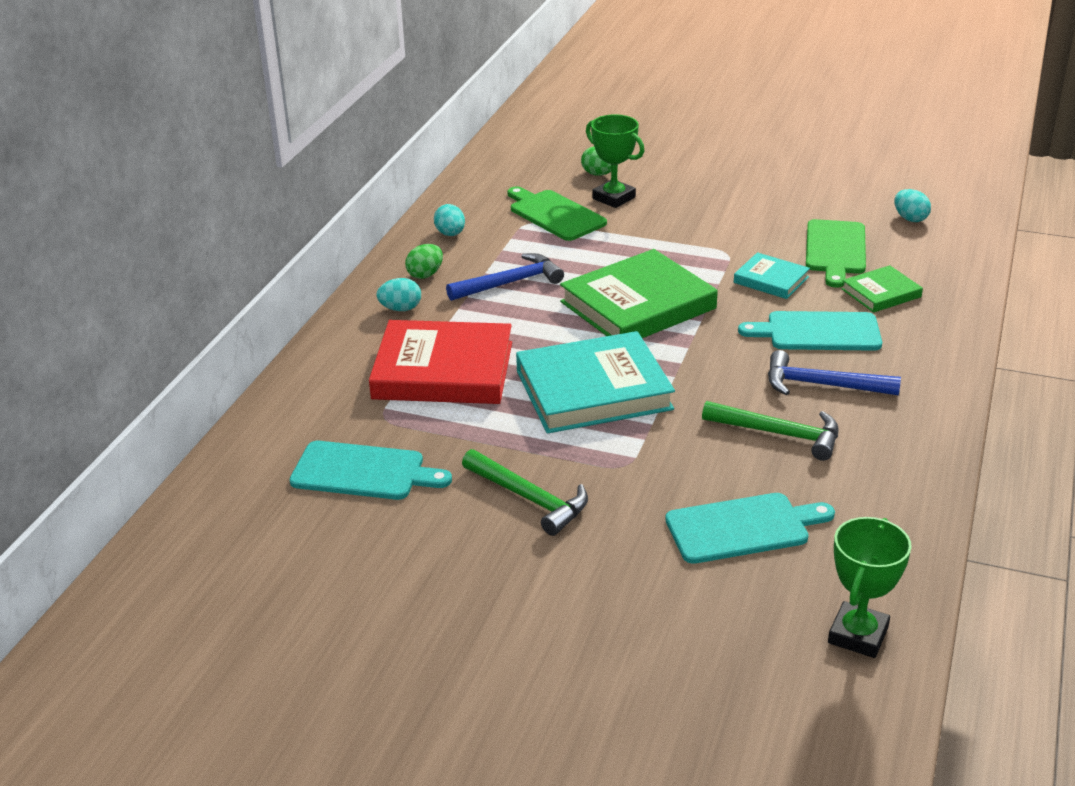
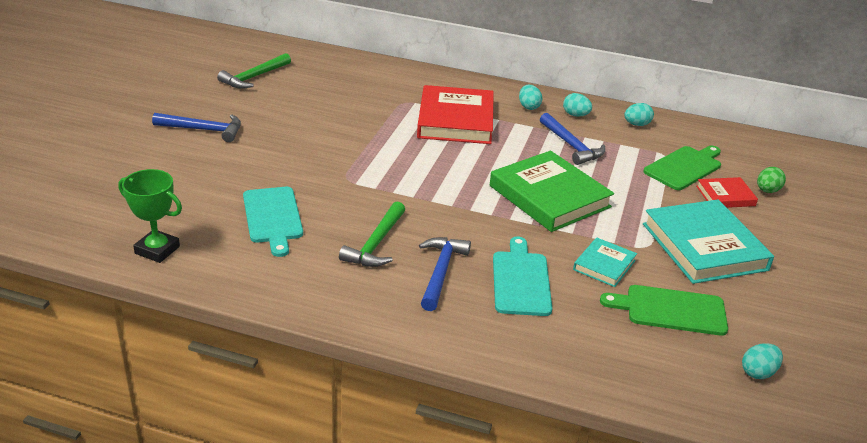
camera: 85 degrees right, 0 degrees up
(363, 472) = (351, 97): turquoise cutting board -> none
(425, 274) = (575, 115): green egg -> turquoise egg
(487, 635) = (204, 130): none -> blue hammer
(530, 498) = (317, 145): green hammer -> green hammer (254, 77)
(593, 390) = (433, 172): turquoise book -> turquoise book (704, 247)
(613, 198) = (725, 196): green trophy -> red book
(881, 293) = (594, 327): green book -> none

